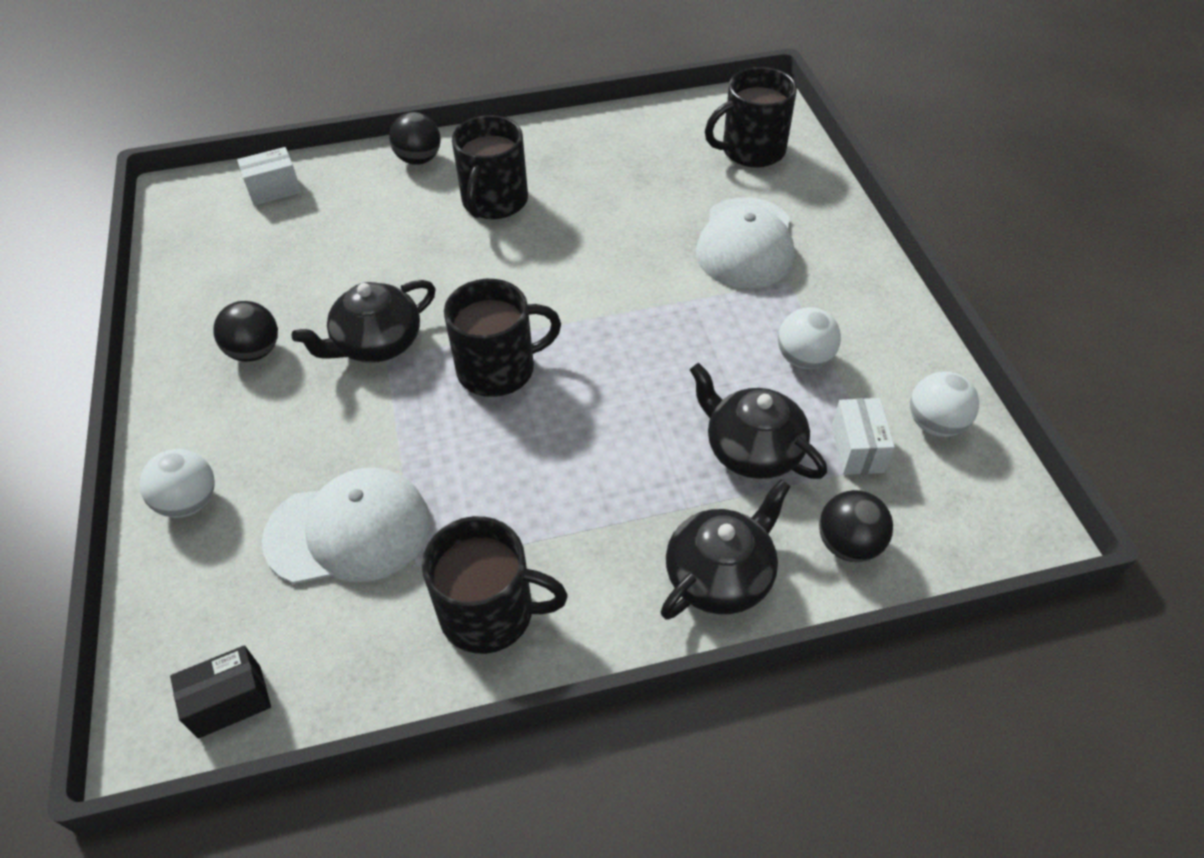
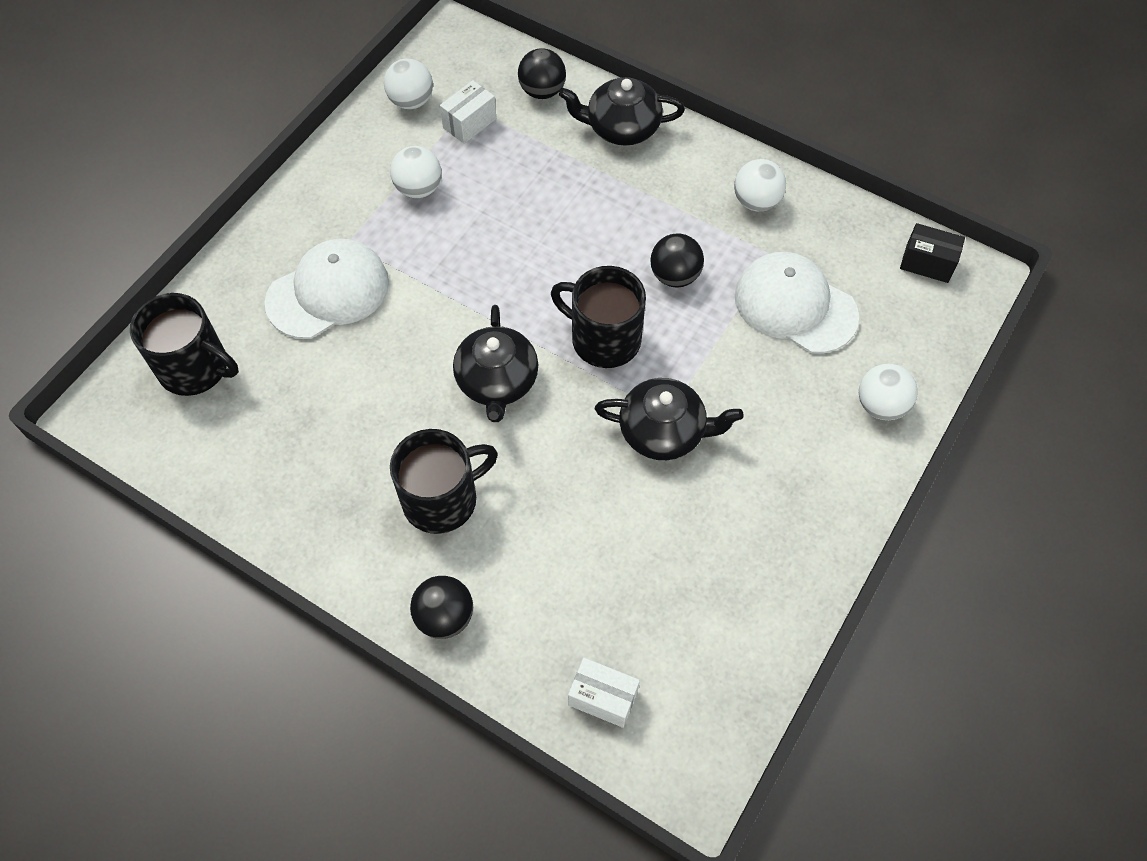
camera: 135 degrees left, 10 degrees up
(255, 351) = (756, 501): black ball -> black ball (675, 276)
(489, 612) = (756, 201): black mug -> white ball
(752, 449) = (522, 167): black teapot -> black teapot (497, 381)

